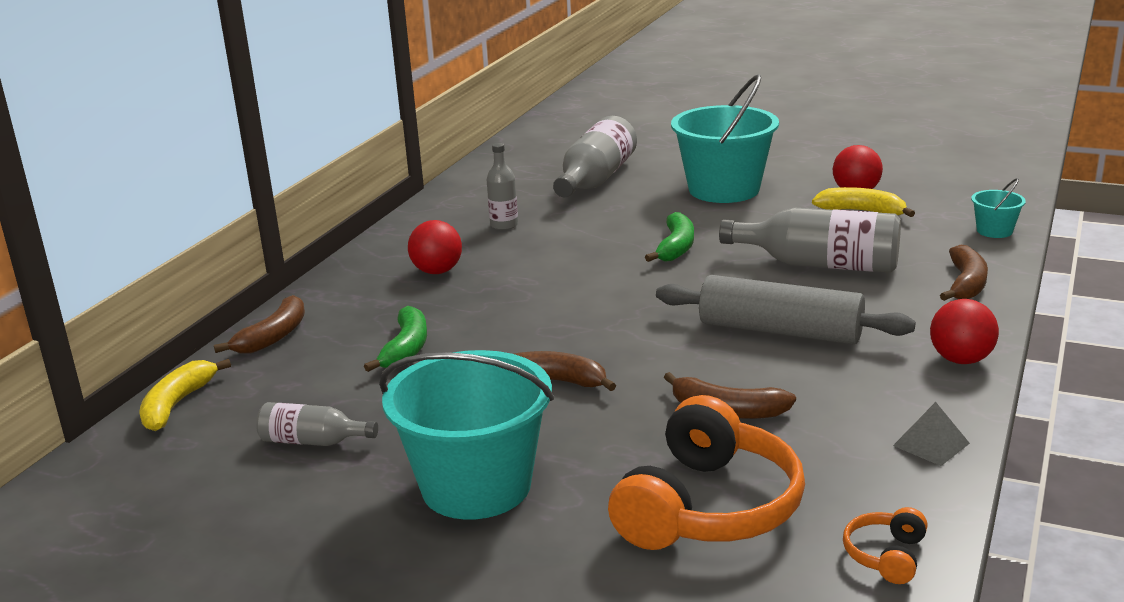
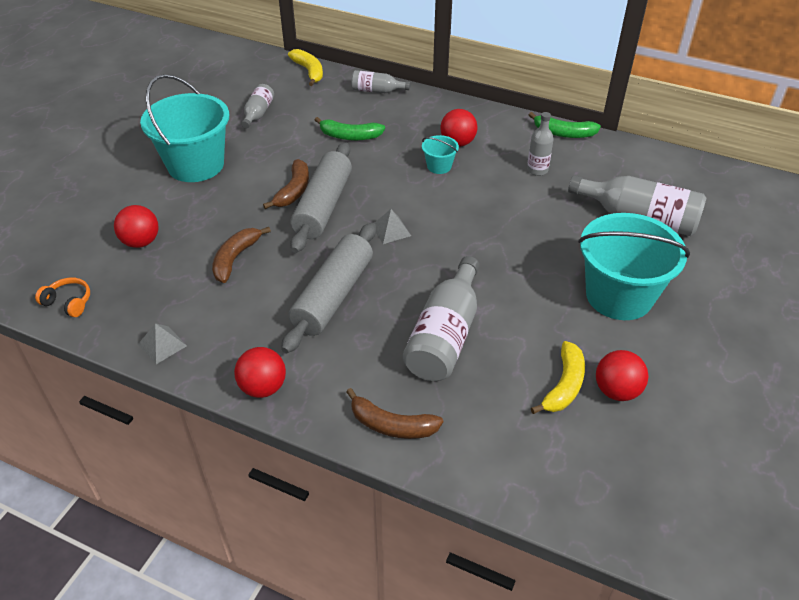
camera: 90 degrees right, 20 degrees up
(177, 404) = (309, 71): yellow banana -> yellow banana turned 45 degrees clockwise
(273, 336) = (377, 91): brown banana -> grey bottle
(591, 354) = (323, 206): none -> grey rolling pin
(639, 304) = (391, 230): none -> grey pyramid
(675, 247) = (488, 255): green banana -> green banana (563, 133)
(709, 508) = (141, 242): orange headphones -> red ball
(994, 231) = (510, 481): turquoise bucket -> turquoise bucket (439, 166)

